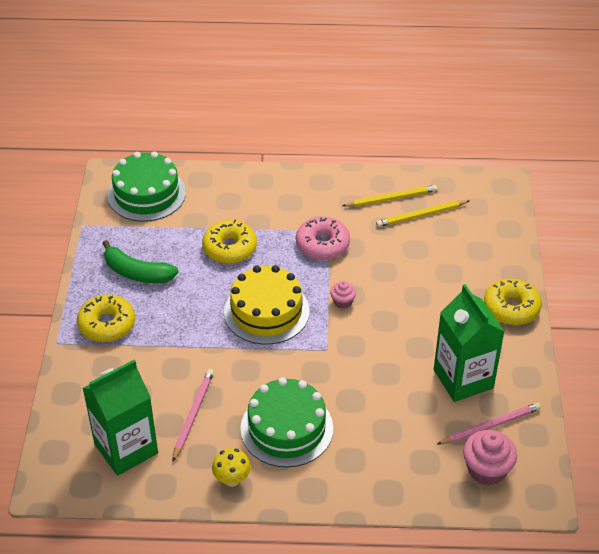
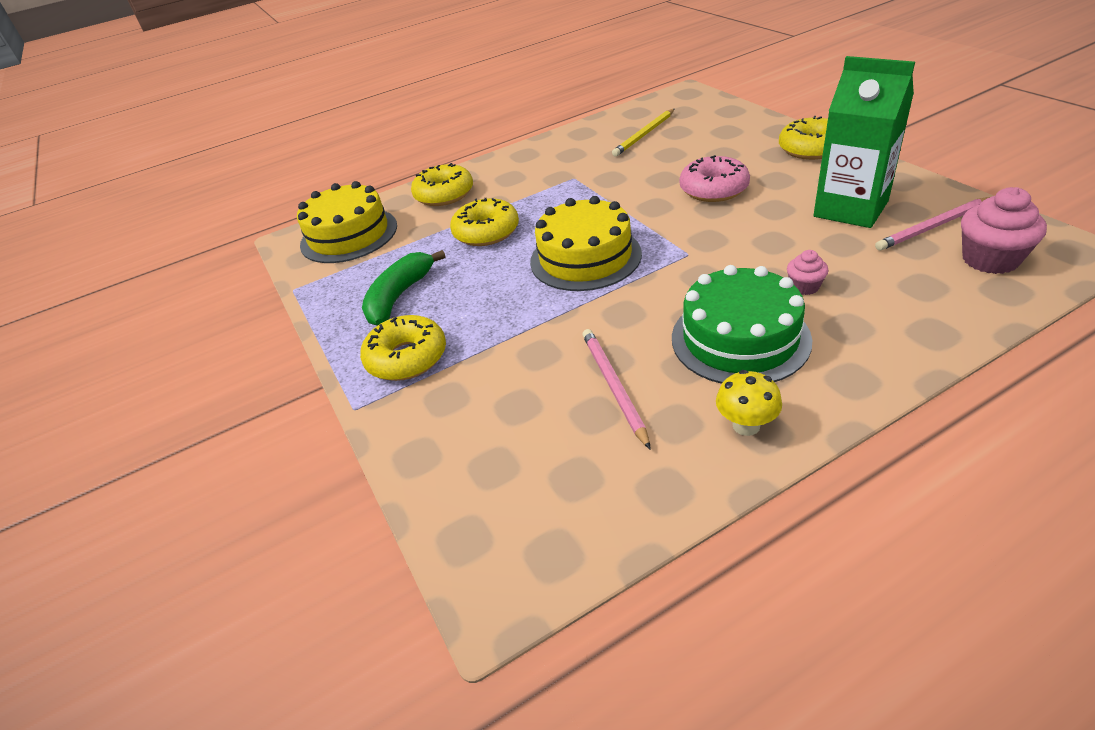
camera: 25 degrees left, 5 degrees down
(126, 448) = (567, 473): green carton -> none
(137, 272) = (399, 296): green banana -> green banana turned 120 degrees clockwise
(146, 194) = (349, 235): green cake -> yellow cake
(234, 191) = (444, 194): none -> yellow donut
(322, 245) = (579, 188): pink donut -> pink donut (713, 189)
(342, 302) = (654, 214): pink cupcake -> pink cupcake (804, 287)
(391, 198) = (603, 137): yellow pencil -> none
(490, 426) = (932, 227): pink pencil -> pink pencil turned 150 degrees counterclockwise

